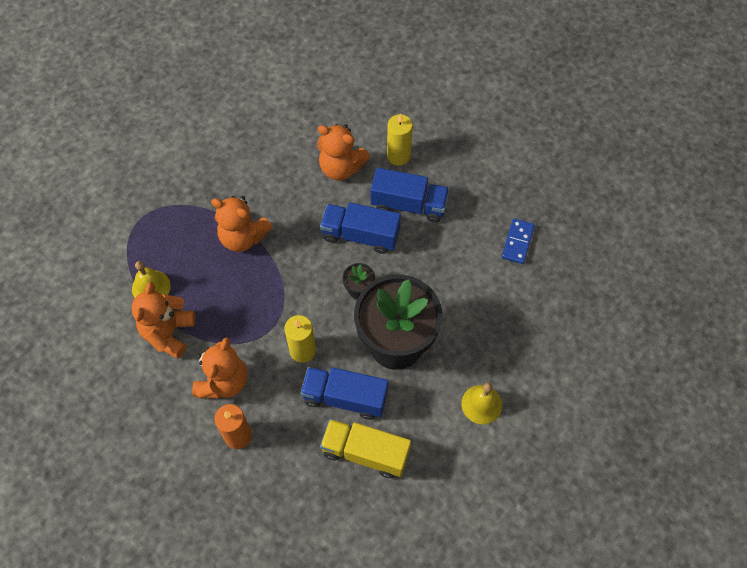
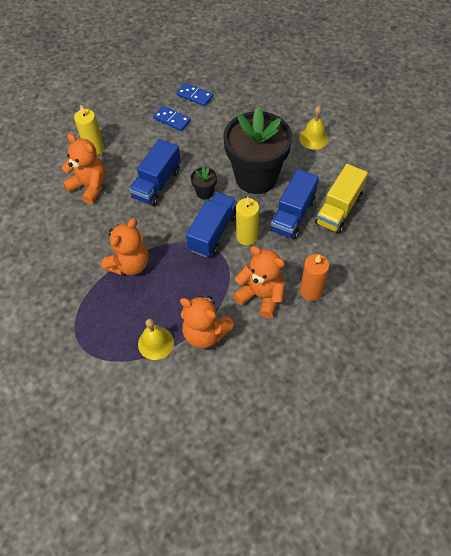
camera: 75 degrees left, 5 degrees down
(341, 167) = (89, 186): orange teddy bear -> orange teddy bear turned 90 degrees counterclockwise
(409, 205) = (141, 150): blue truck -> blue truck (213, 232)
(467, 226) = (172, 120): none -> blue domino

